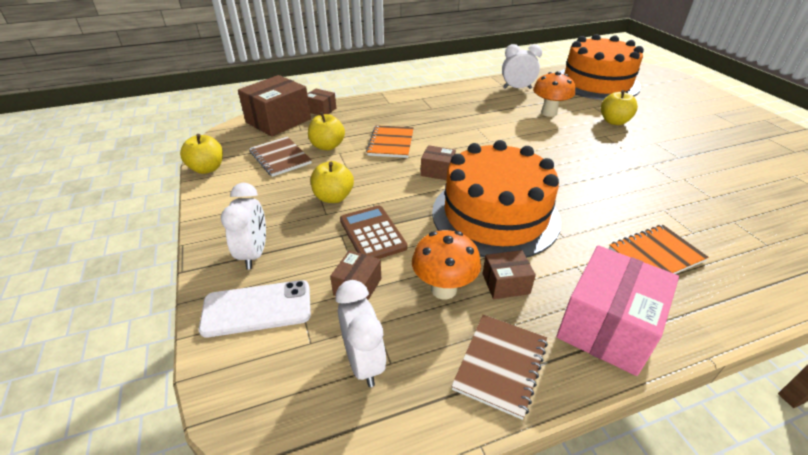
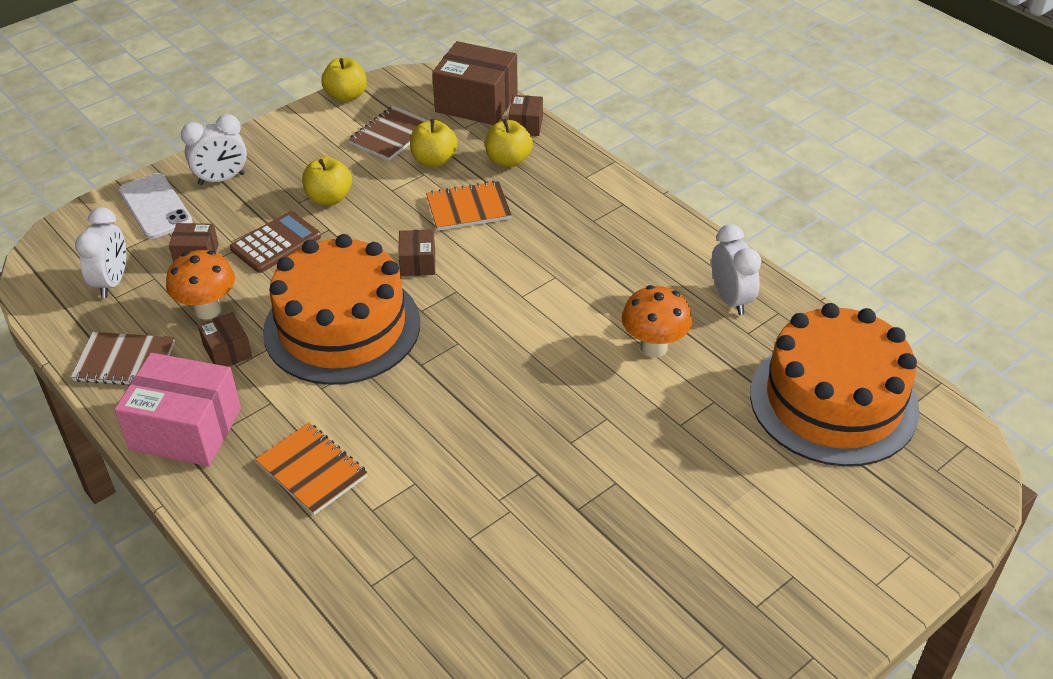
camera: 70 degrees right, 5 degrees up
(363, 362) = (112, 282): white clock -> white clock turned 45 degrees counterclockwise
(614, 121) = (667, 428): yellow apple -> yellow apple (508, 160)

